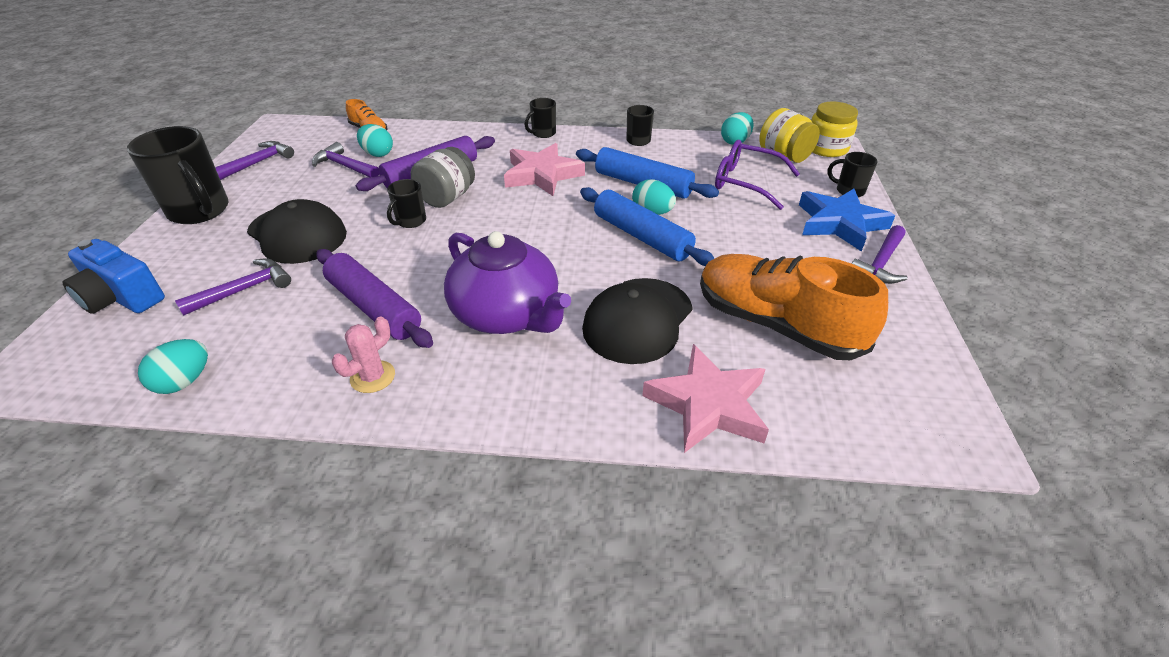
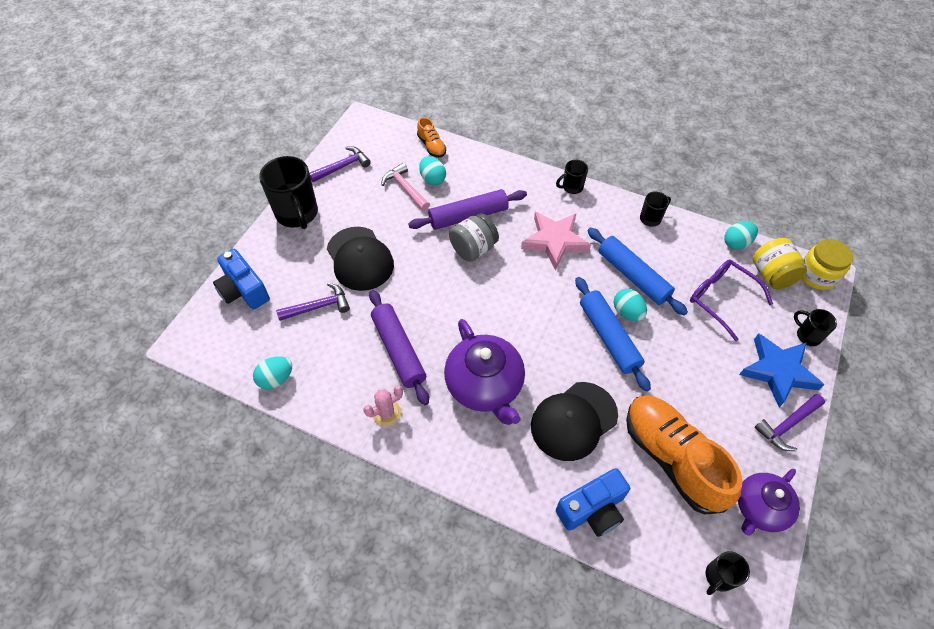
camera: 20 degrees right, 15 degrees up
(345, 166) = (405, 188): purple hammer -> pink hammer
(410, 221) = (441, 268): black mug -> black mug (718, 577)
(708, 404) = (592, 510): pink star -> blue camera
(905, 344) = (760, 508): none -> purple teapot

